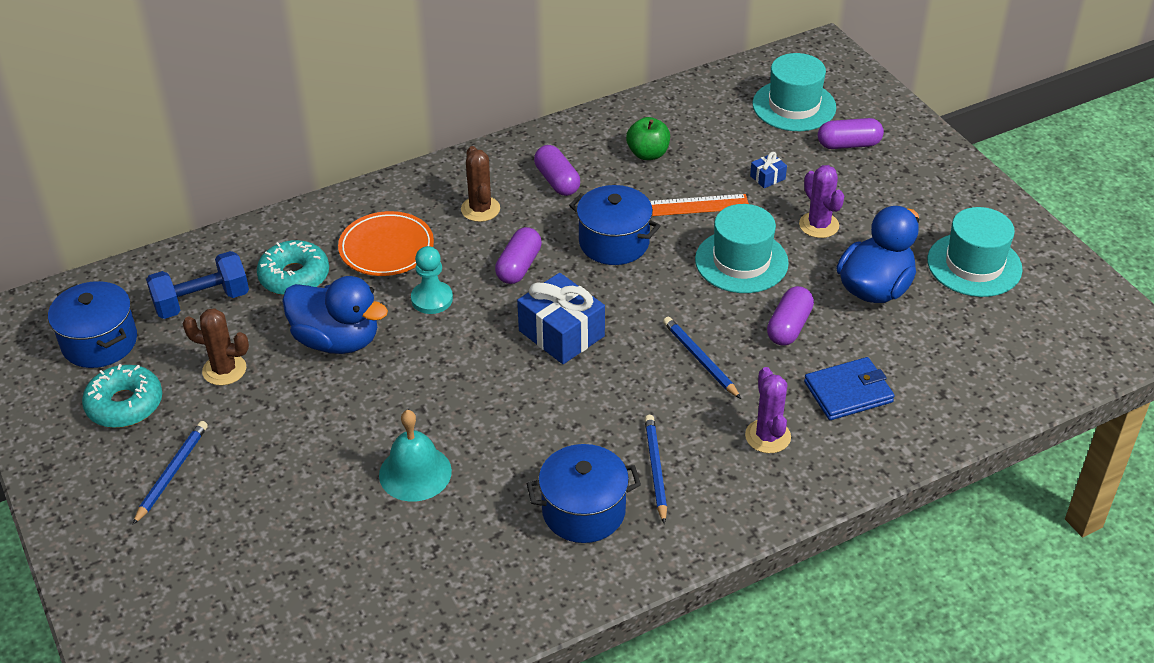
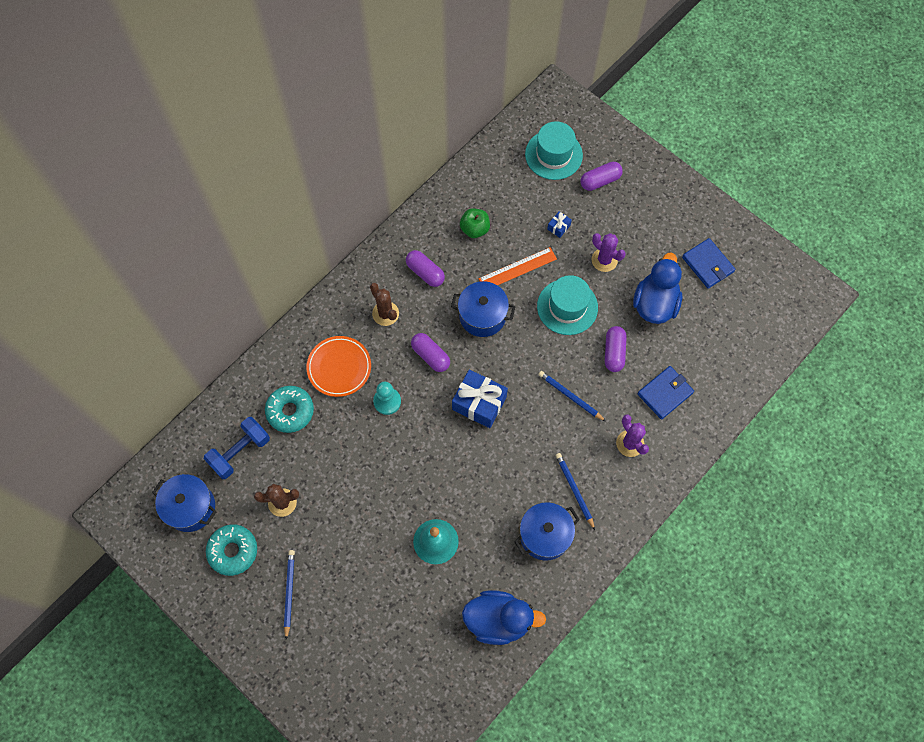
camera: 20 degrees left, 25 degrees up
(337, 340) = (342, 455): blue duck -> blue duck (498, 620)
(519, 266) = (430, 356): purple capsule -> purple capsule turned 45 degrees counterclockwise
(974, 265) = (707, 264): turquoise hat -> blue wallet

